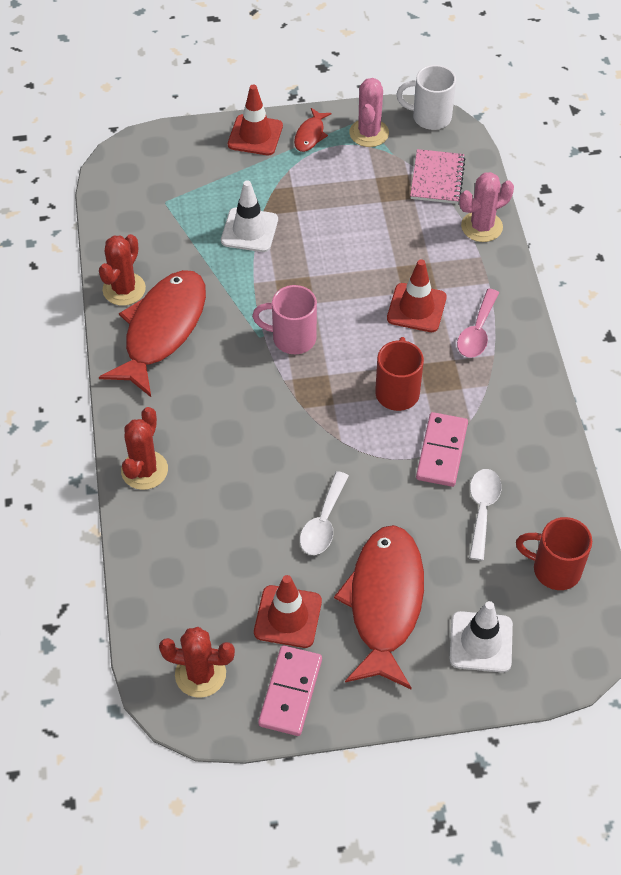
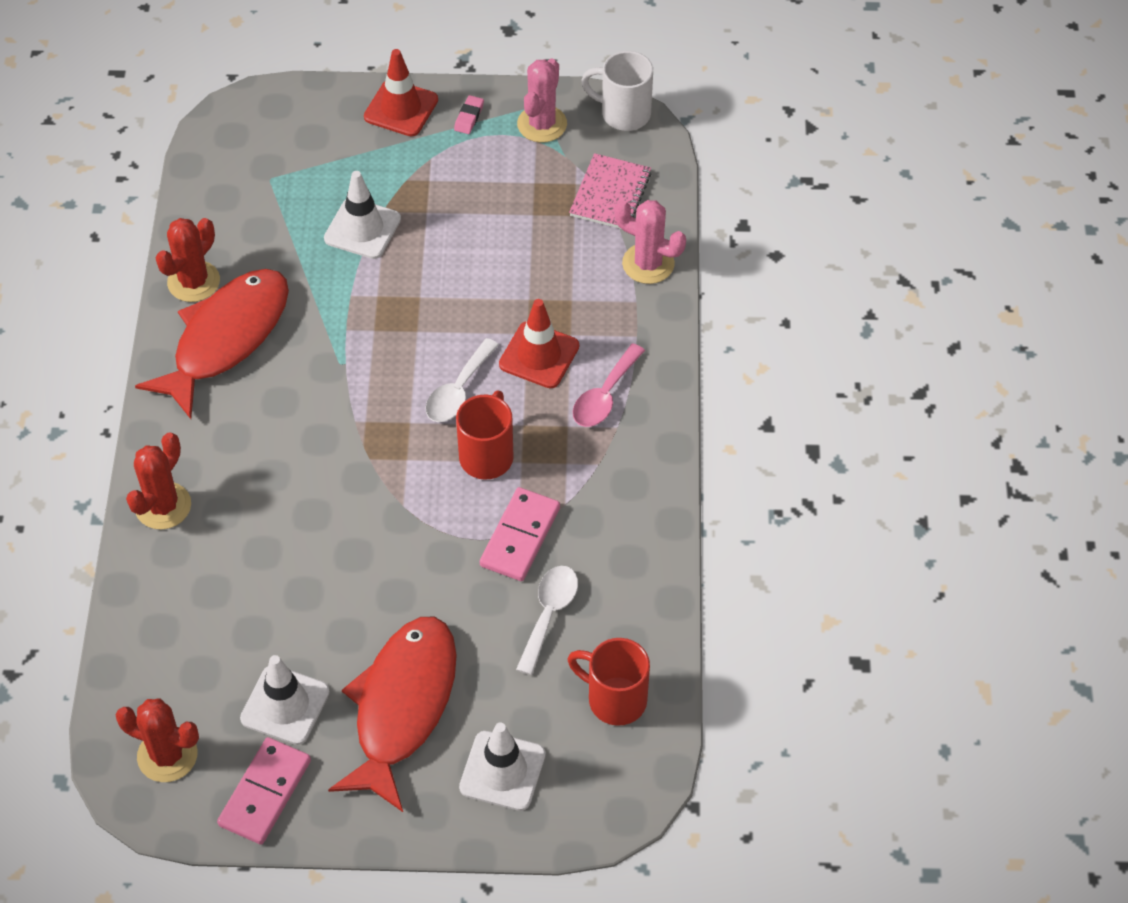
camera: 10 degrees right, 0 degrees up
(288, 617) = (285, 705): red traffic cone -> white traffic cone
(292, 338) = (378, 371): pink mug -> none
(310, 135) = (469, 117): red fish -> pink eraser
(323, 523) = (355, 601): white spoon -> white spoon (458, 391)
(481, 227) = (648, 264): pink cactus -> pink cactus turned 45 degrees clockwise

